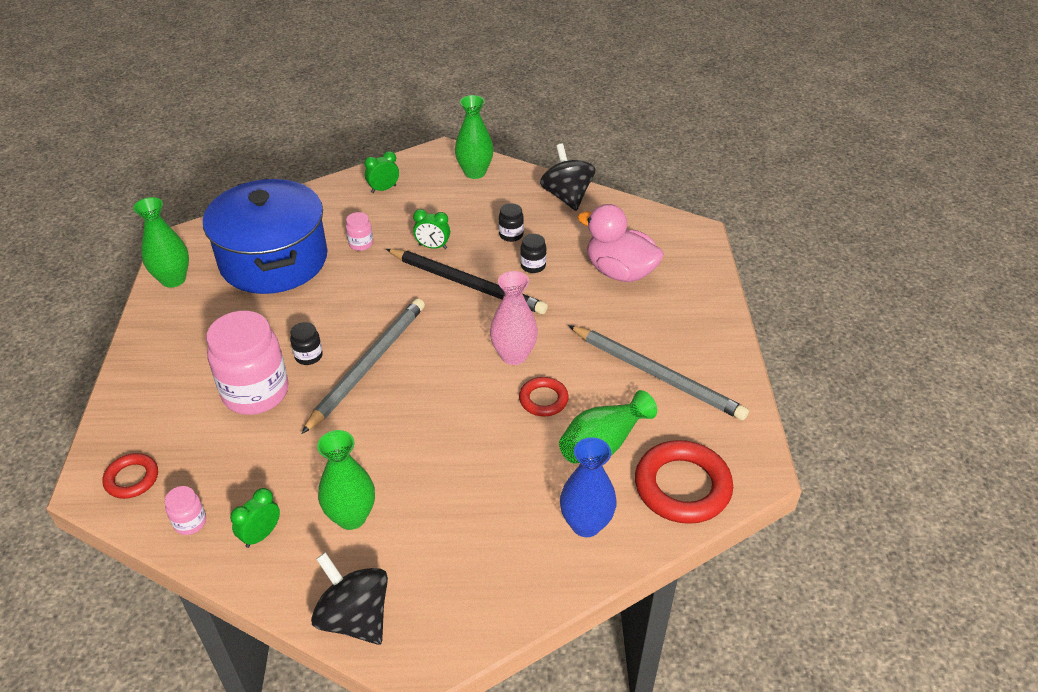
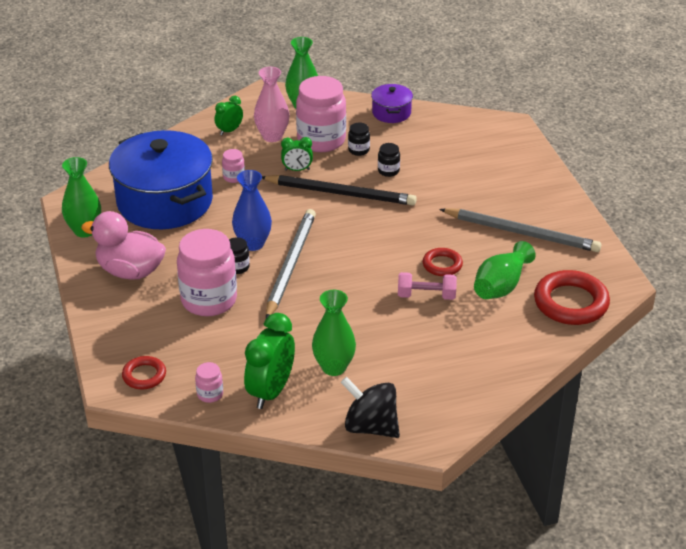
camera: 15 degrees left, 5 degrees down
(261, 535) = (271, 391): green clock -> green clock, size x1.84
(475, 216) = (321, 140): none -> pink jar
(507, 438) = (426, 295): none -> pink dumbbell
(513, 355) = (404, 238): pink vase -> pink vase (272, 136)
(567, 196) = (391, 113): black spinning top -> purple pot
(586, 524) = (511, 339): blue vase -> blue vase (253, 244)
(619, 272) = (461, 164): pink duck -> pink duck (130, 271)

